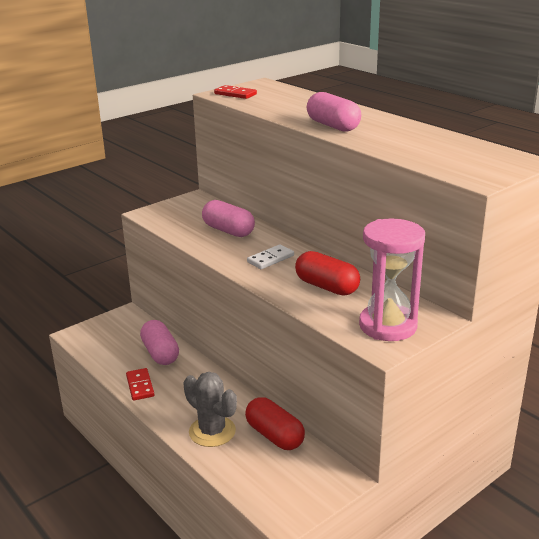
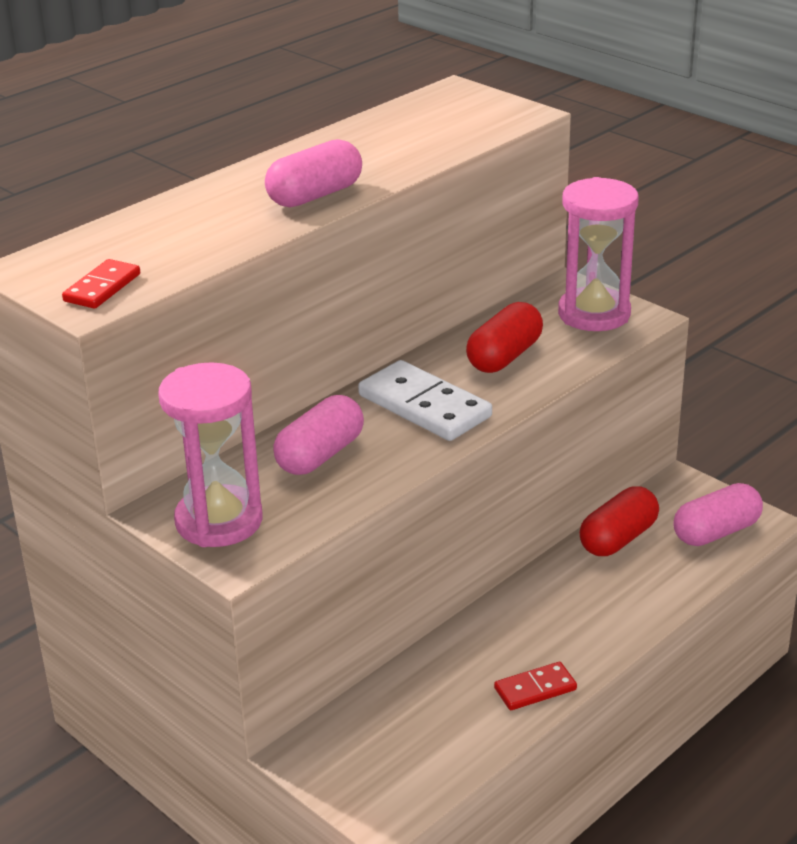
camera: 95 degrees left, 5 degrees up
(160, 353) = (436, 681): pink capsule -> pink capsule (716, 532)
(180, 209) = (219, 521): none -> pink hourglass
(212, 431) = (626, 595): grey cactus -> none
(270, 259) = (424, 406): white domino -> white domino, size x1.79

